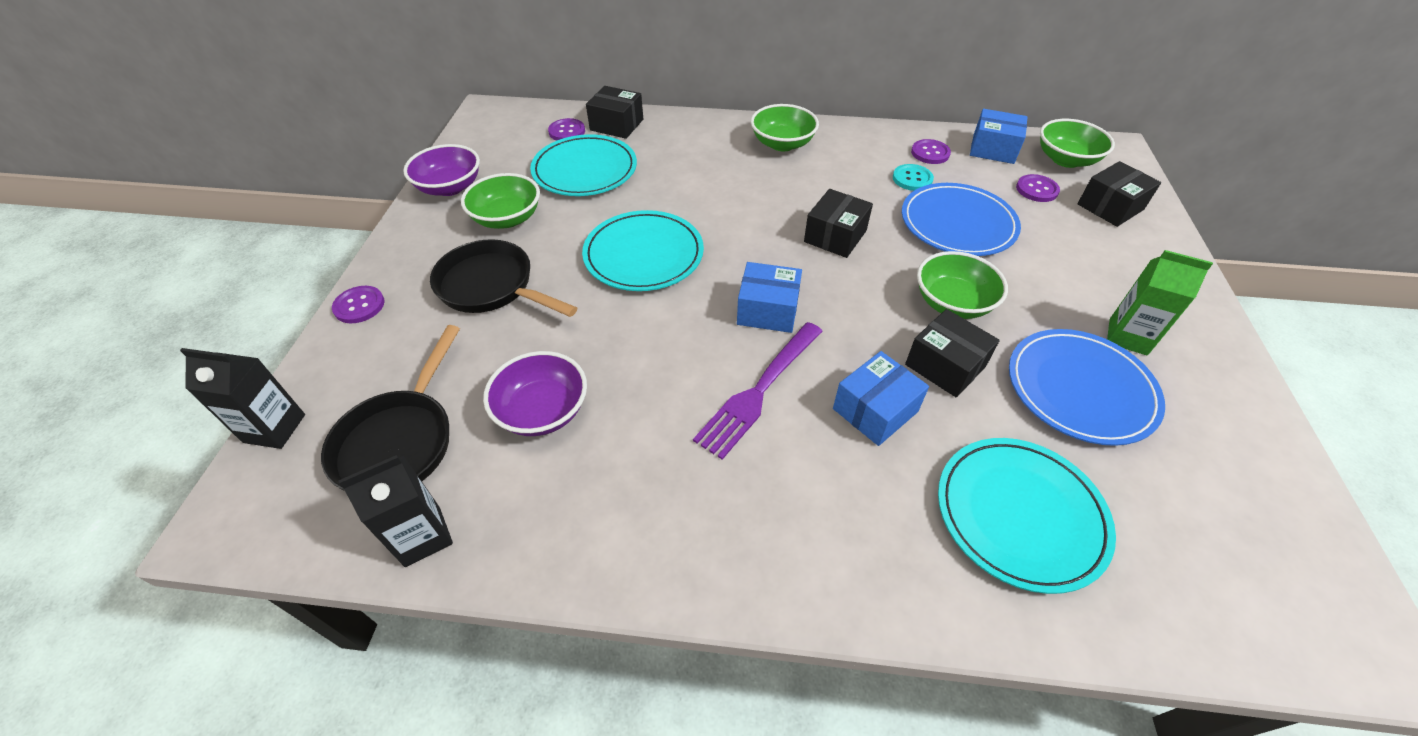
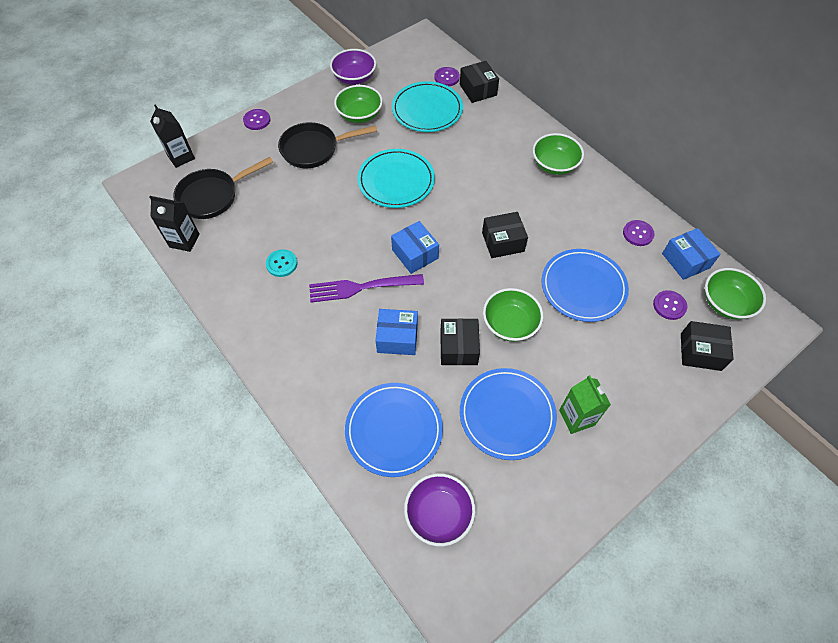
camera: 45 degrees right, 10 degrees up
(492, 287) = (314, 149): black pan -> black pan turned 90 degrees counterclockwise
(542, 411) = (271, 225): purple bowl -> purple bowl (439, 514)
(912, 179) = (599, 241): turquoise button -> turquoise button (282, 264)
(1020, 514) = (394, 430): turquoise plate -> blue plate

